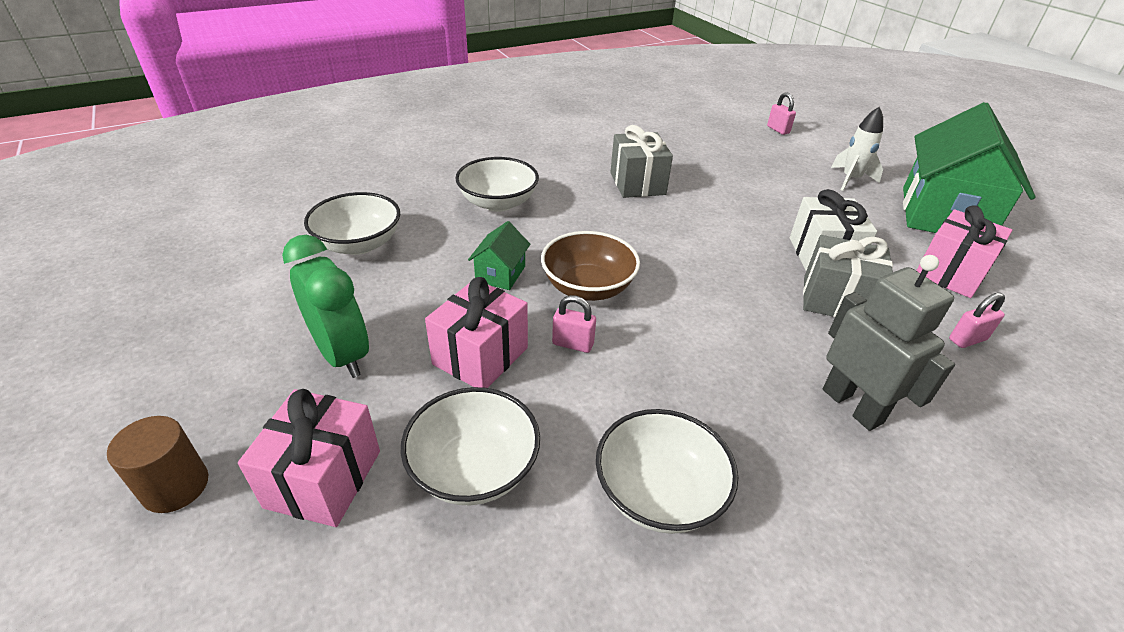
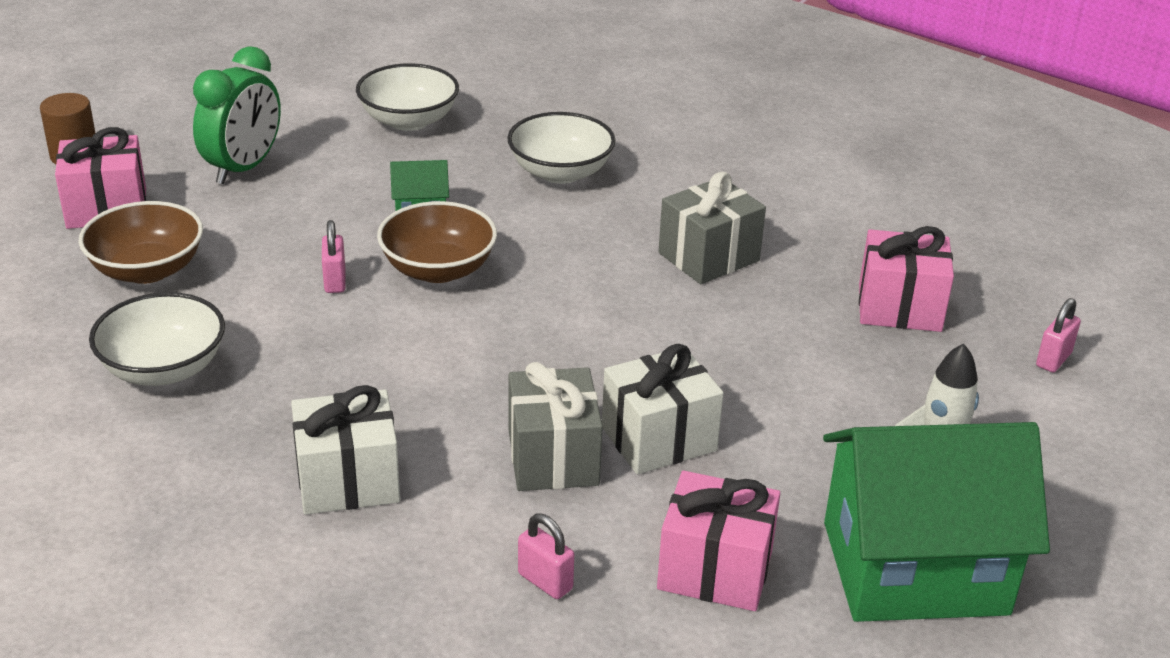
camera: 65 degrees right, 5 degrees down
(474, 468) = (147, 270): white bowl -> brown bowl
(480, 356) = (284, 235): pink gift -> pink gift (899, 307)
(852, 406) = (348, 481): grey robot -> white gift

